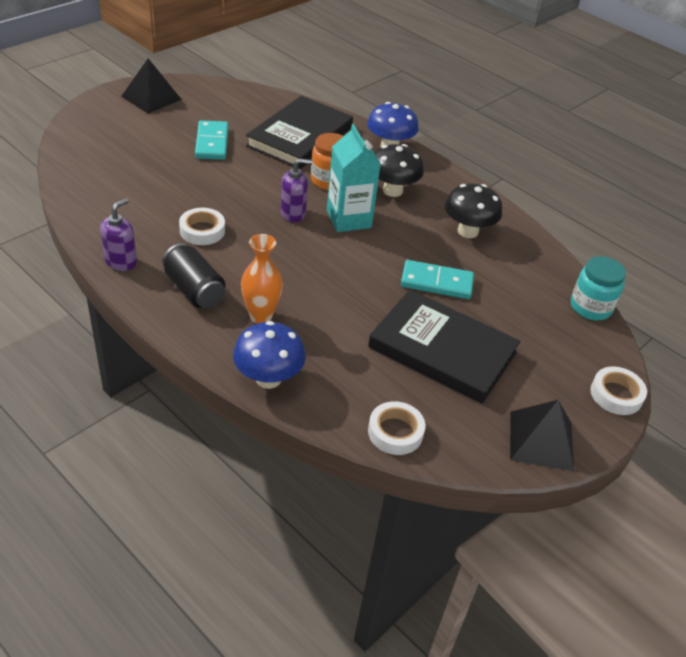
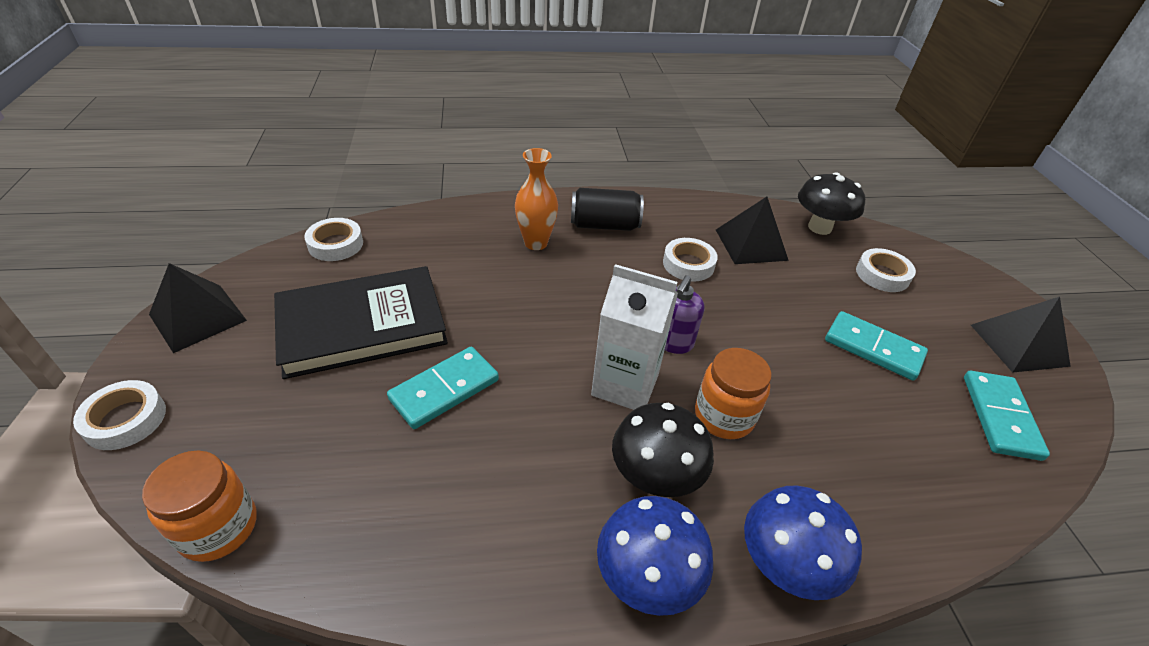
camera: 130 degrees right, 0 degrees up
(121, 262) = (676, 206): purple soap dispenser -> none
(123, 148) = (882, 275): none -> white tape
(142, 209) = (751, 244): none -> black pyramid
(225, 102) = (1000, 417): none -> turquoise domino
(268, 378) = (466, 215): blue mushroom -> blue mushroom (647, 578)
(300, 137) = (862, 451): black book -> none
(348, 219) = (625, 384): turquoise carton -> white carton
(468, 231) = (494, 503): black mushroom -> black mushroom (819, 227)
(590, 307) = (218, 527): turquoise jar -> orange jar

